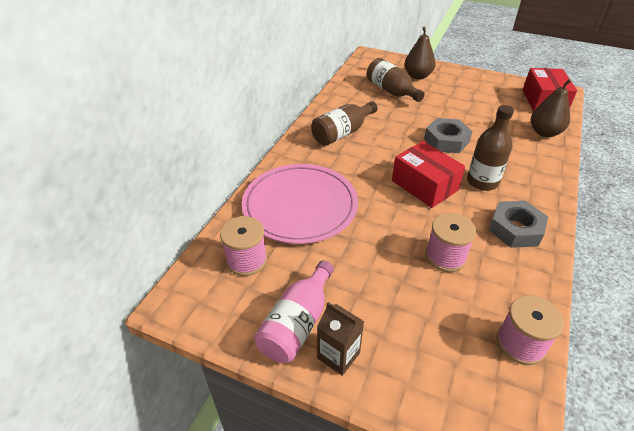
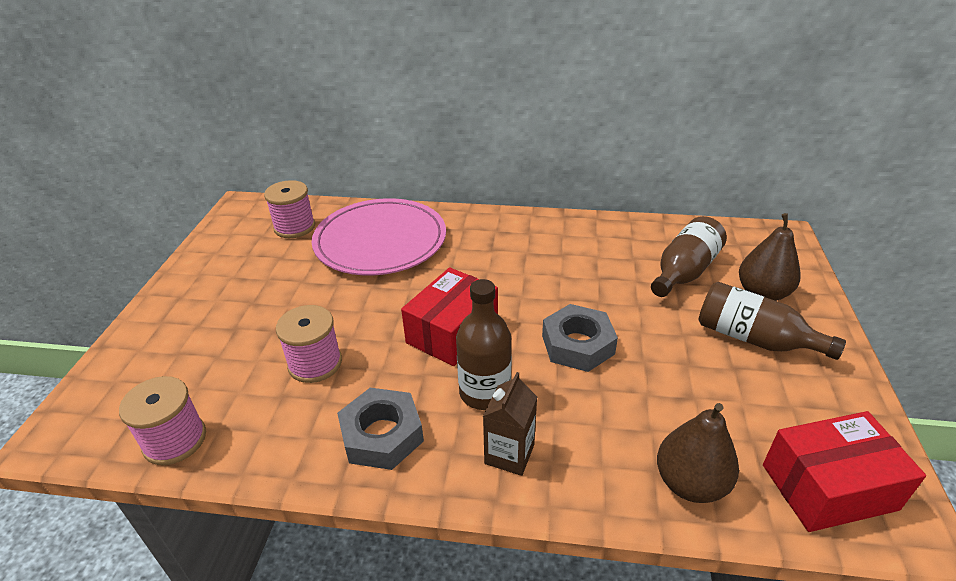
camera: 75 degrees right, 5 degrees down
(297, 323) = (216, 271): pink bottle -> none
(338, 355) = (177, 301): brown carton -> brown carton (509, 454)
(342, 133) = (538, 245): brown bottle -> brown bottle (753, 339)

